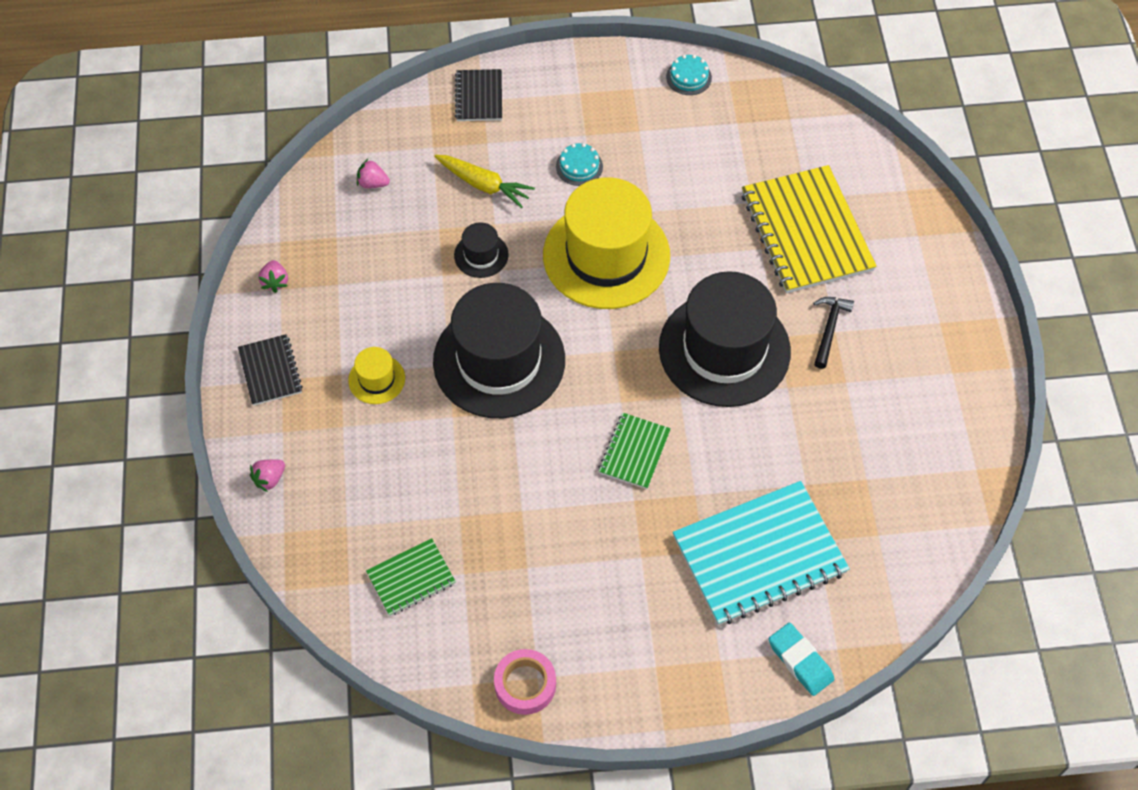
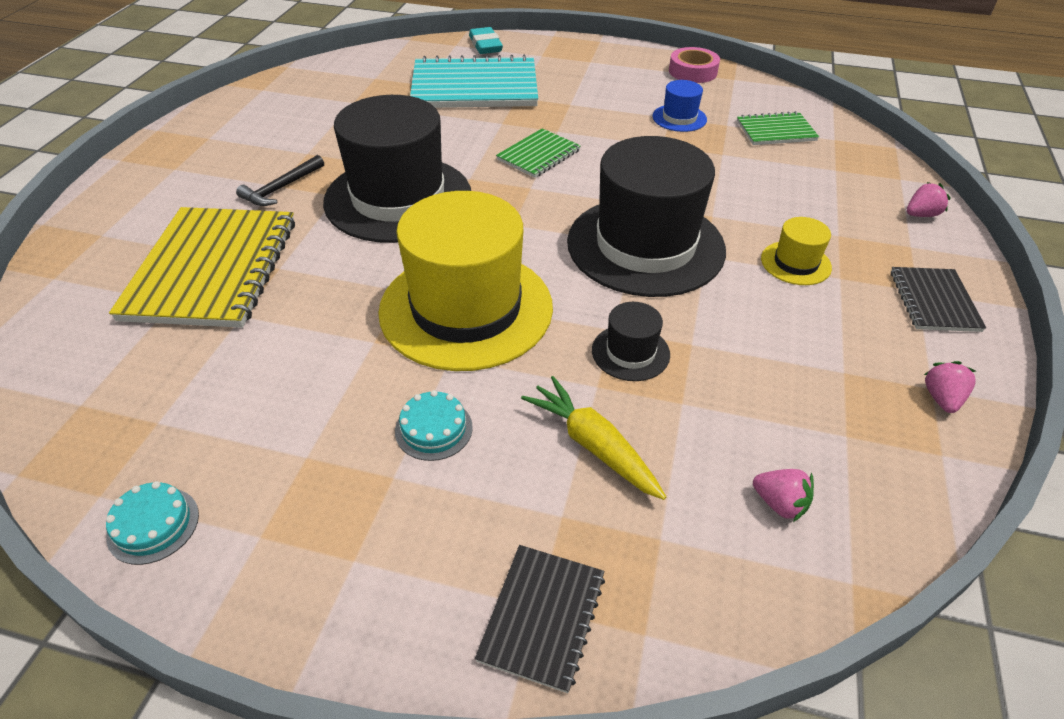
camera: 160 degrees left, 15 degrees down
(517, 569) = (679, 118): none -> blue hat

